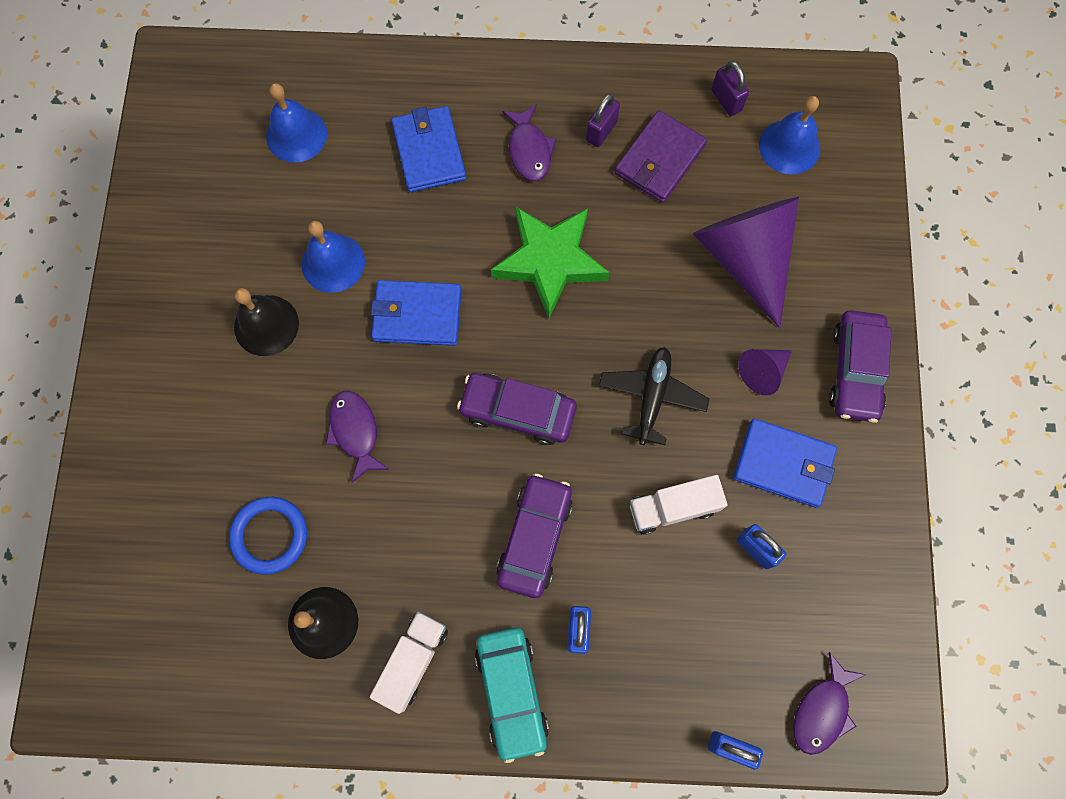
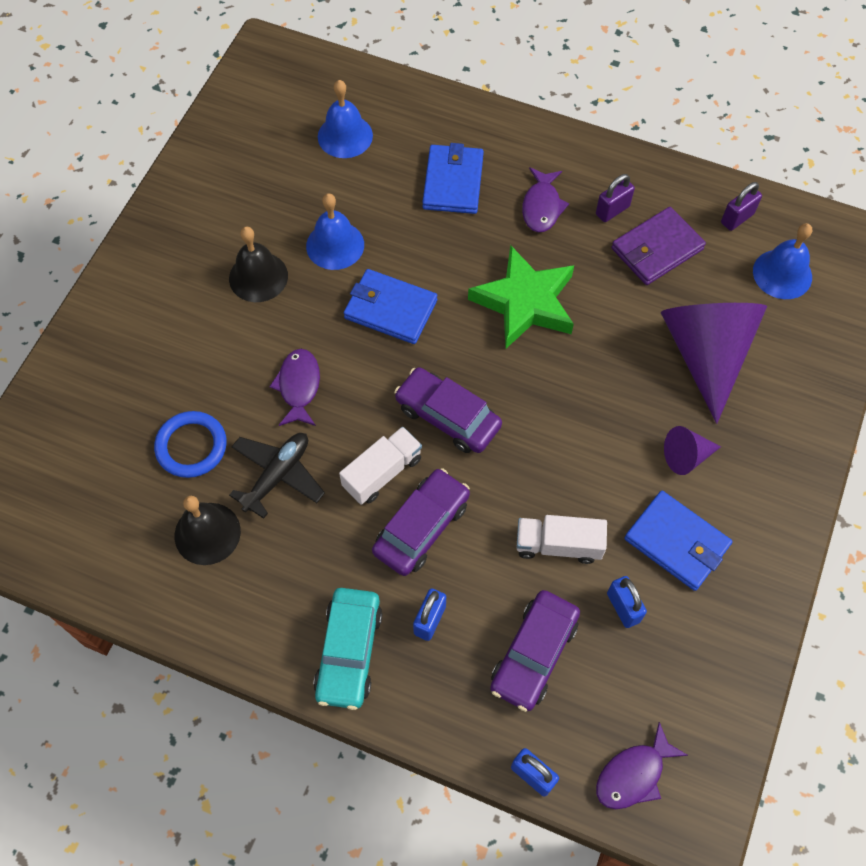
camera: 20 degrees right, 10 degrees down
(413, 661) = (272, 593): white truck -> white truck (382, 473)
(652, 397) = (574, 444): black plane -> black plane (278, 475)
(726, 100) = (737, 218): purple padlock -> purple padlock turned 60 degrees clockwise
(855, 370) = (776, 483): purple car -> purple car (533, 654)

